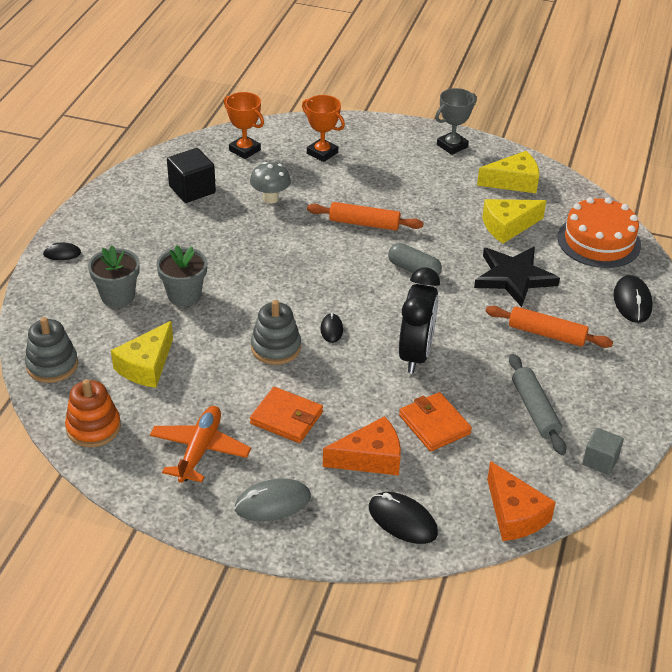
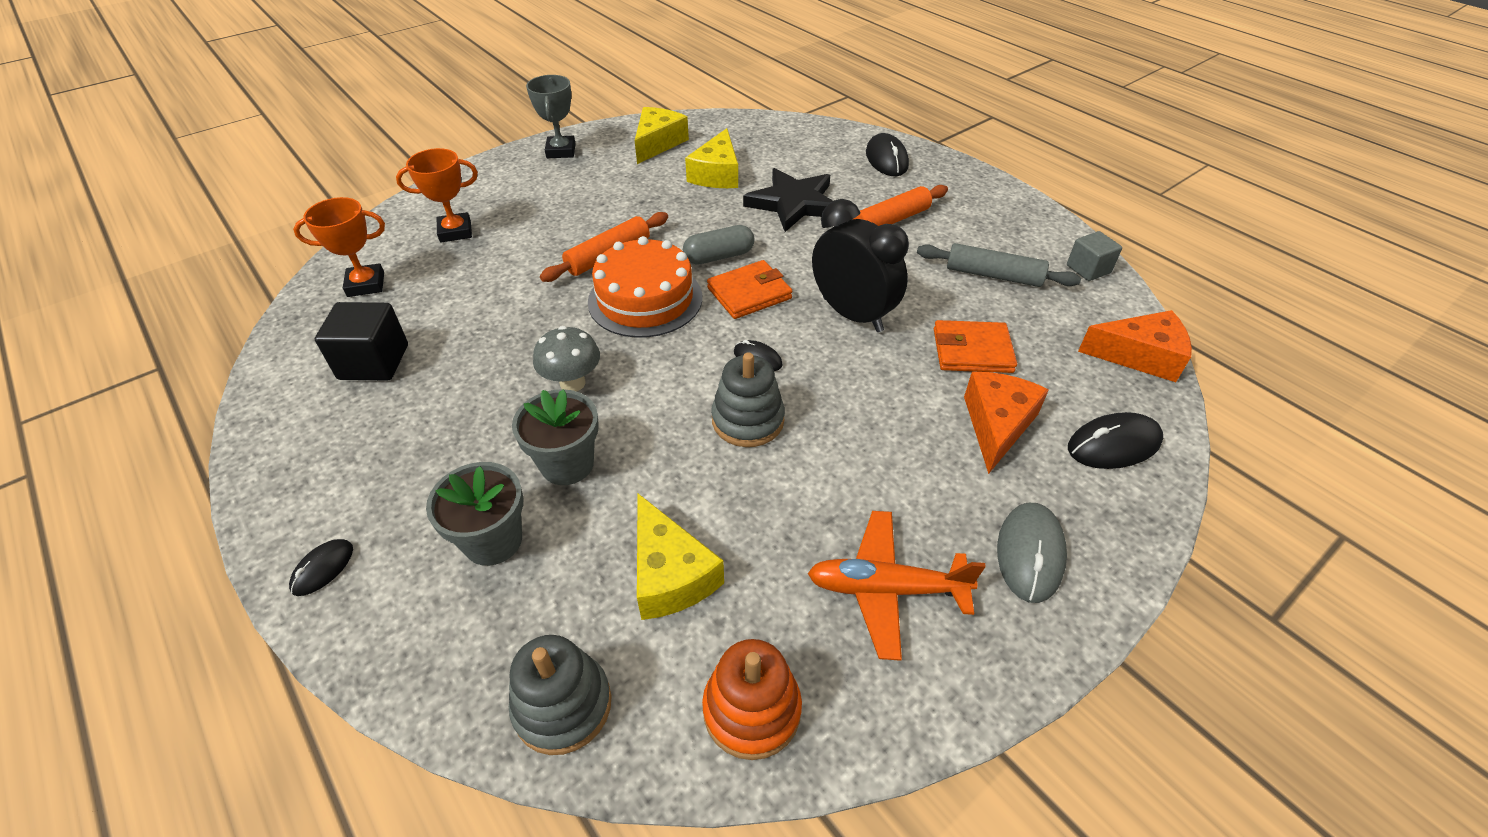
camera: 55 degrees left, 5 degrees up
(200, 450) = (886, 589): orange plane -> orange plane turned 45 degrees counterclockwise
(270, 198) = (479, 304): grey mushroom -> grey mushroom (572, 383)
(286, 418) = (882, 468): orange wallet -> orange wallet (749, 293)
(599, 241) = (790, 139): orange cake -> orange cake (645, 299)
(632, 301) = (886, 159): black mouse -> black mouse turned 45 degrees clockwise

